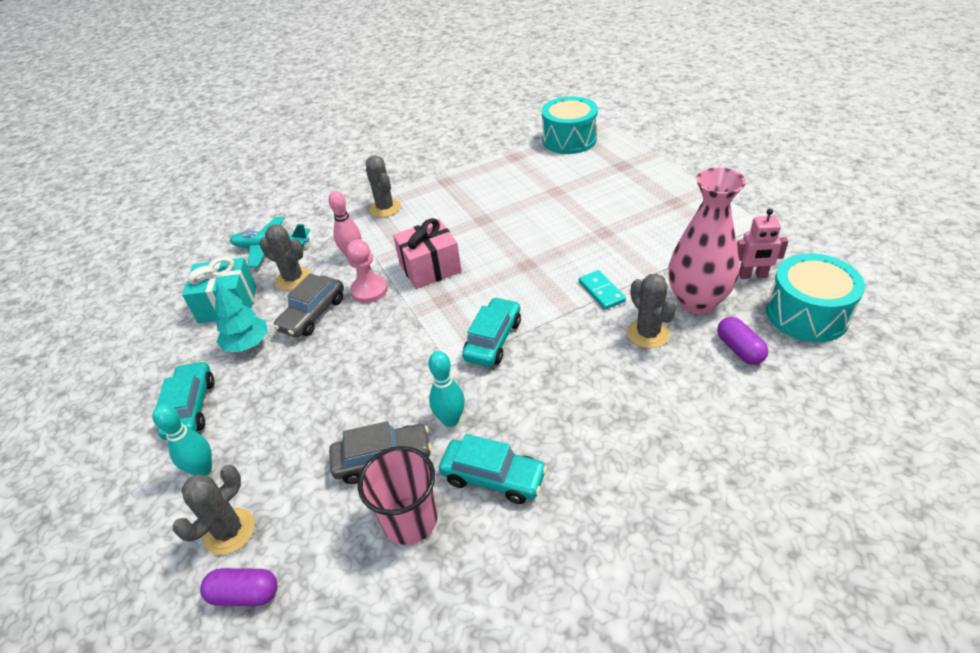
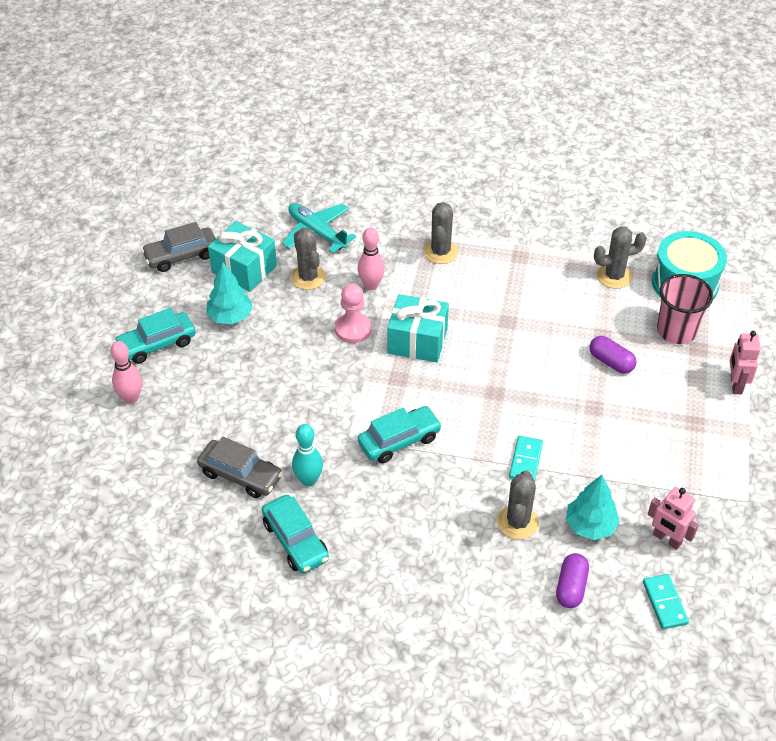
camera: 35 degrees right, 5 degrees up
(191, 408) = (157, 344): turquoise car -> turquoise car turned 150 degrees counterclockwise
(203, 470) = (131, 398): turquoise bowling pin -> pink bowling pin
(229, 531) = (115, 453): grey cactus -> grey cactus (614, 276)
(245, 594) = (95, 499): purple capsule -> purple capsule (611, 362)
(313, 314) = (294, 322): grey car -> grey car (181, 256)
(410, 520) = (220, 528): pink cup -> pink cup (676, 331)
(430, 268) = (417, 341): pink gift -> turquoise gift
(668, 170) = (735, 384): none -> pink robot
(697, 301) = (590, 525): pink vase -> turquoise tree
(807, 314) = (664, 603): turquoise drum -> turquoise domino

